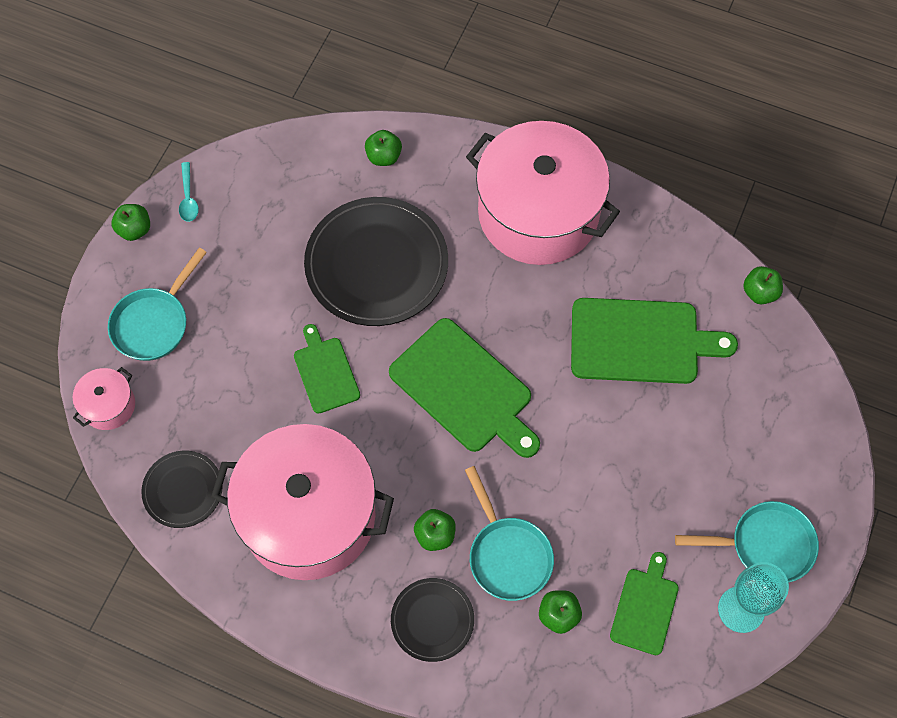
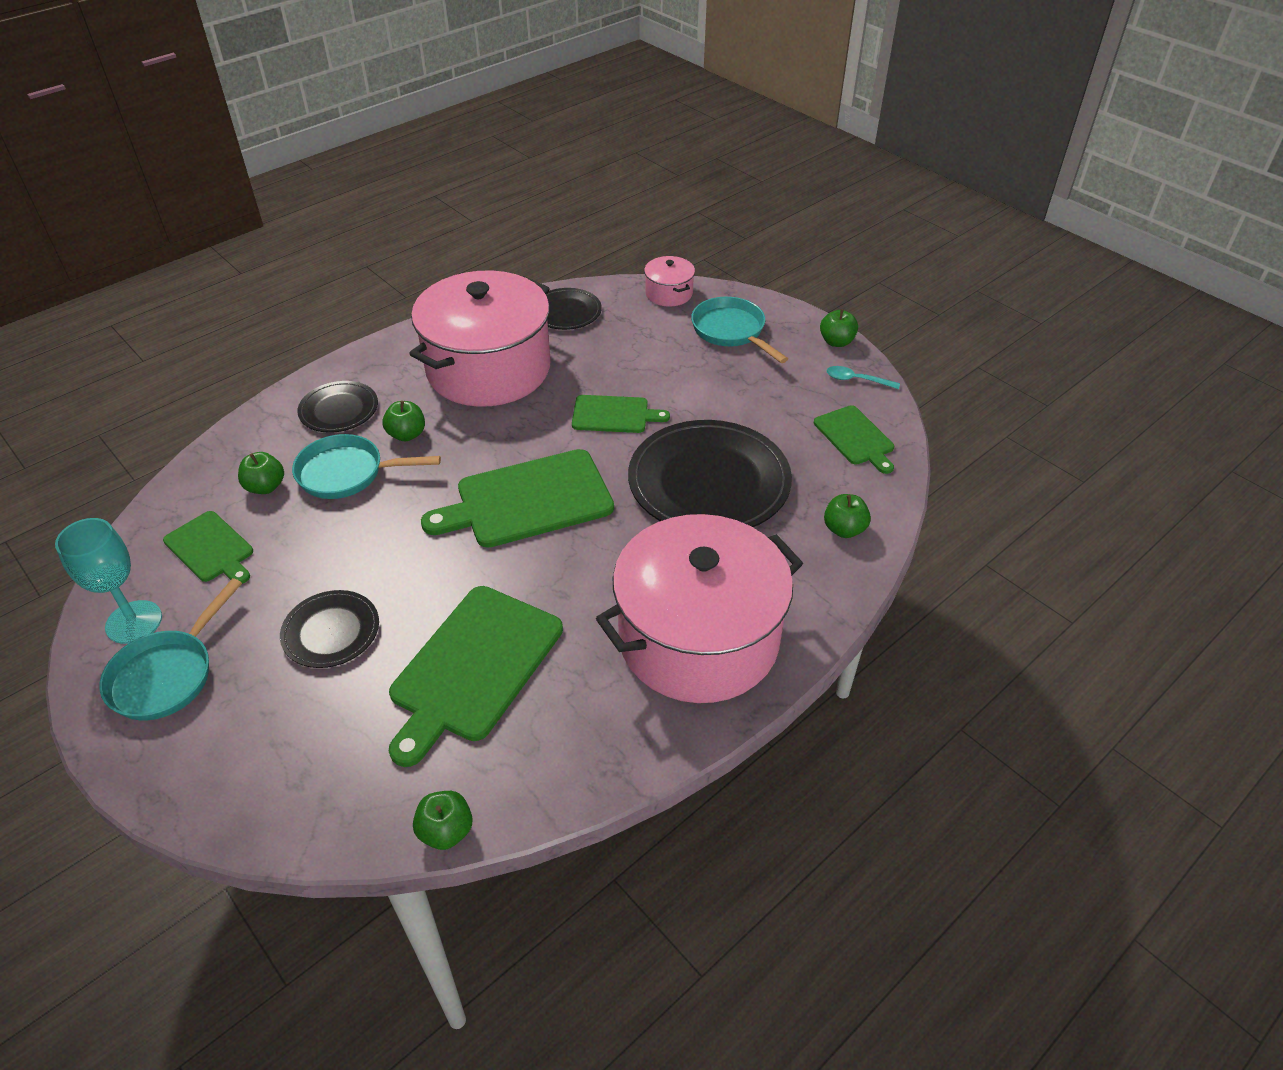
camera: 115 degrees right, 20 degrees down
(270, 178) = (855, 438): none -> green cutting board
(666, 455) = (331, 632): none -> black plate

